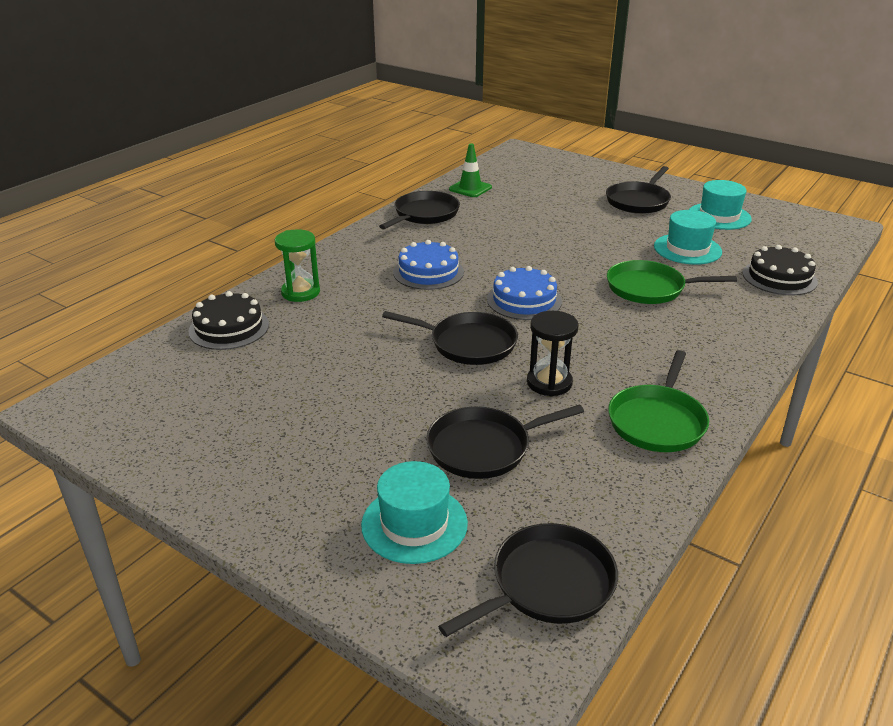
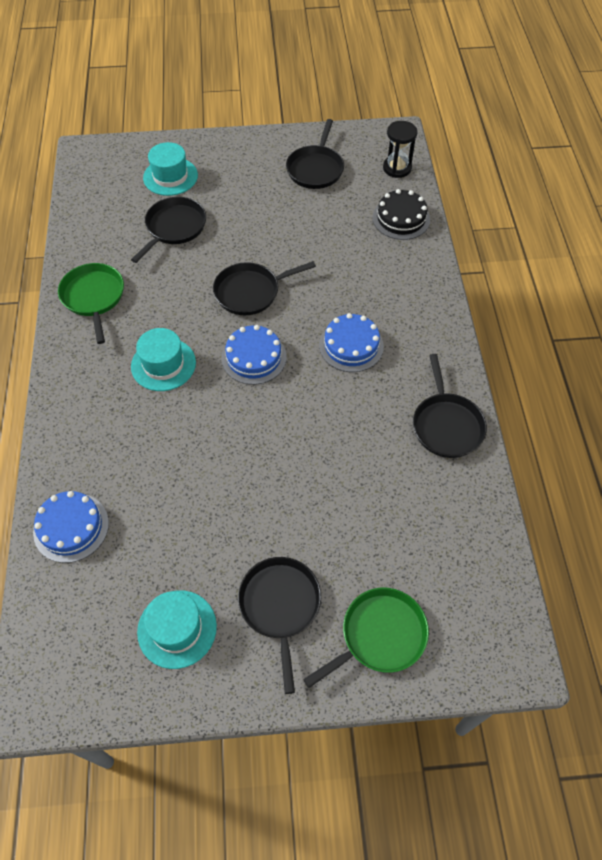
camera: 140 degrees right, 25 degrees up
(300, 292) = (405, 270): green hourglass -> none
(470, 188) = (463, 507): green traffic cone -> none
(548, 584) = (94, 184): black pan -> black pan (315, 169)
(549, 383) = (175, 290): black hourglass -> black hourglass (397, 168)
(649, 288) = (173, 434): green pan -> green pan (379, 635)
(687, 249) = (174, 526): turquoise hat -> turquoise hat (163, 364)
(779, 277) = (71, 527): black cake -> blue cake

